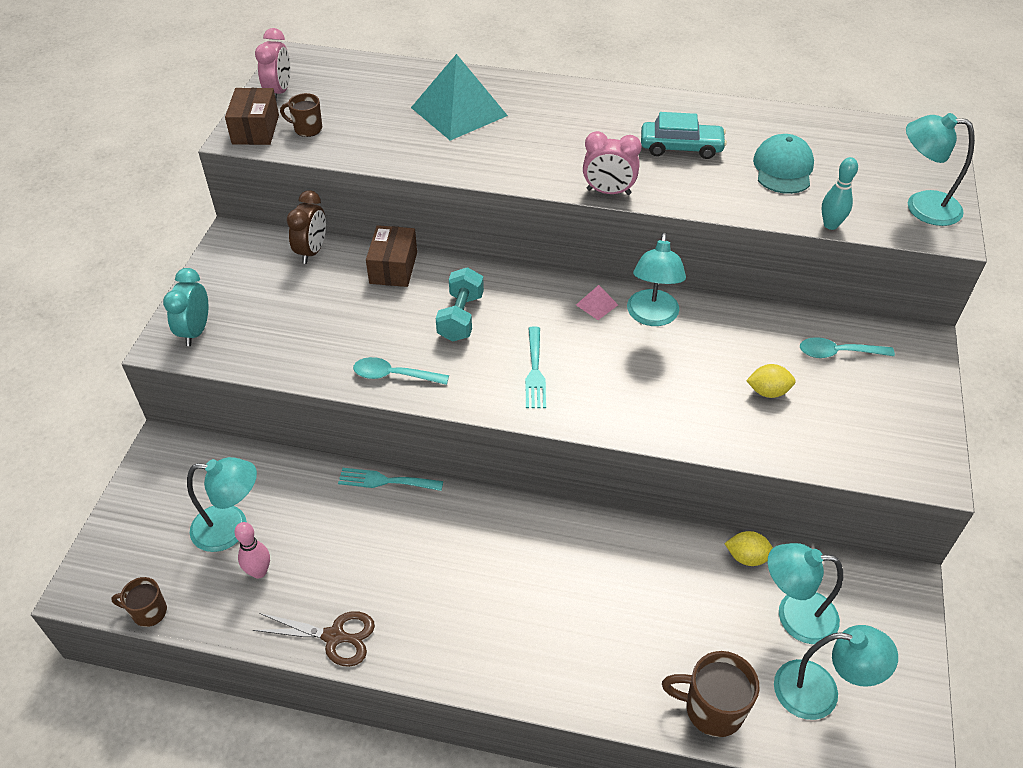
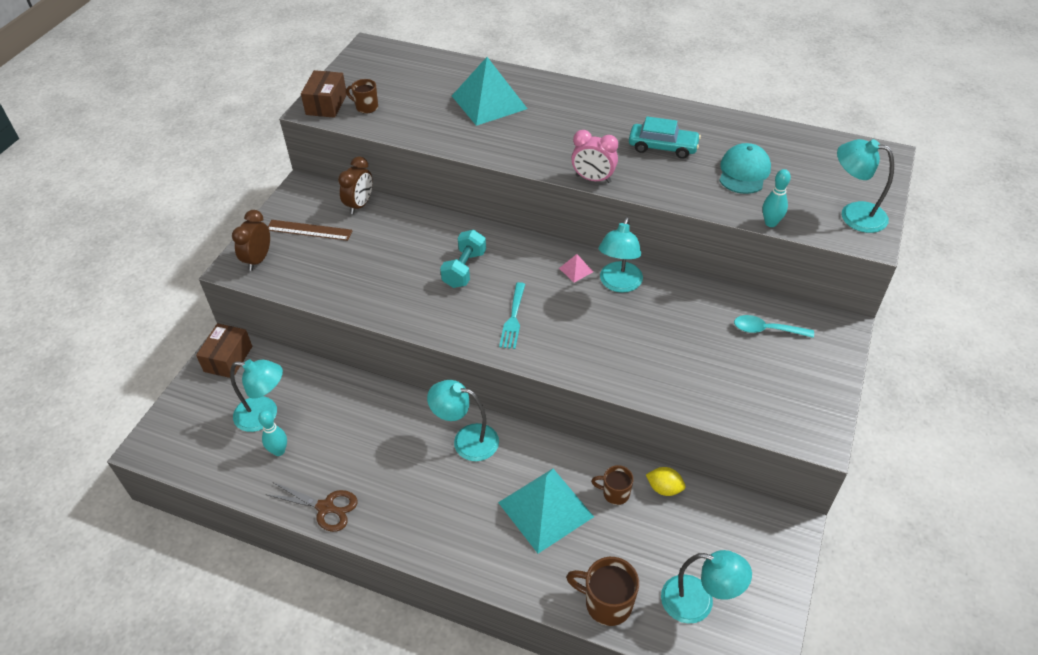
camera: 10 degrees right, 0 degrees up
(148, 612) = (192, 471): brown mug -> brown mug (615, 493)
(195, 331) = (258, 259): turquoise clock -> brown clock
(254, 288) = (309, 230): none -> brown ruler
(259, 572) = (279, 451): pink bowling pin -> turquoise bowling pin
(279, 92) = (351, 75): pink clock -> none
(385, 481) = (389, 393): turquoise fork -> none
(393, 268) = (420, 224): brown box -> brown box (228, 359)
(394, 375) = (402, 310): turquoise spoon -> none
(611, 602) = (545, 509): none -> turquoise pyramid
(768, 391) = (699, 355): yellow lemon -> none
(794, 615) = (692, 539): turquoise lamp -> turquoise lamp (466, 440)

